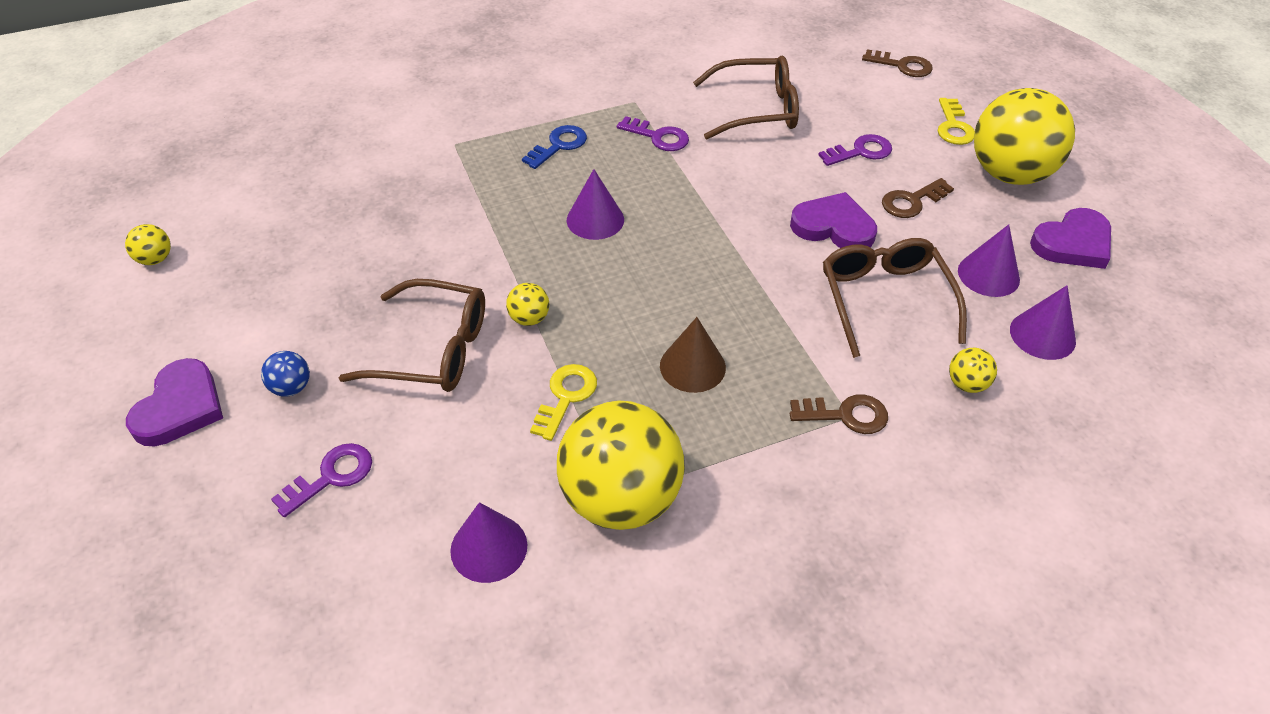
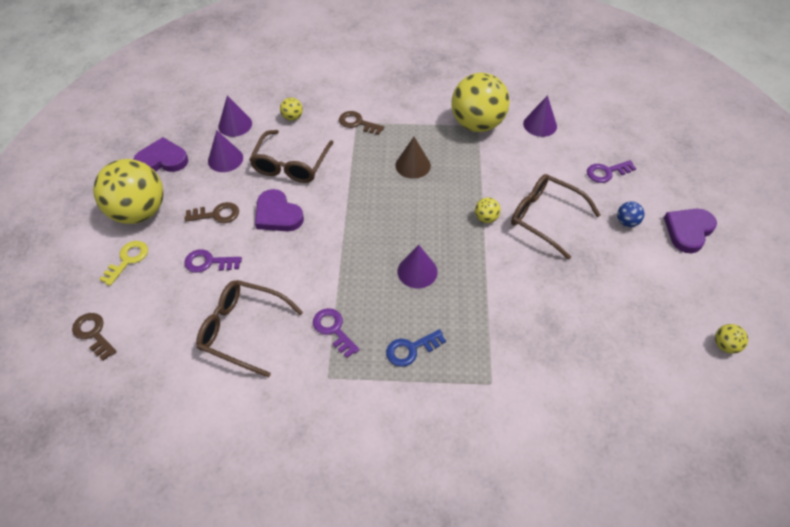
camera: 155 degrees left, 5 degrees up
(566, 397) = (483, 171): yellow key -> none

